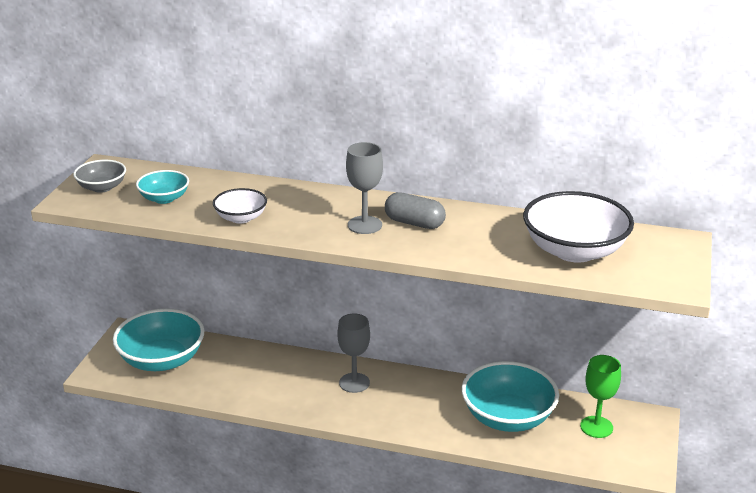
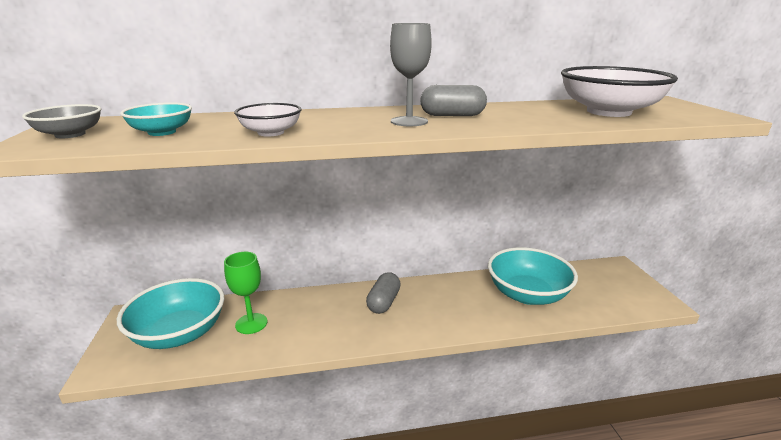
camera: 25 degrees left, 5 degrees down
(354, 383) = (383, 302): grey goblet -> grey capsule
(596, 427) = (593, 283): green goblet -> green goblet (251, 323)

